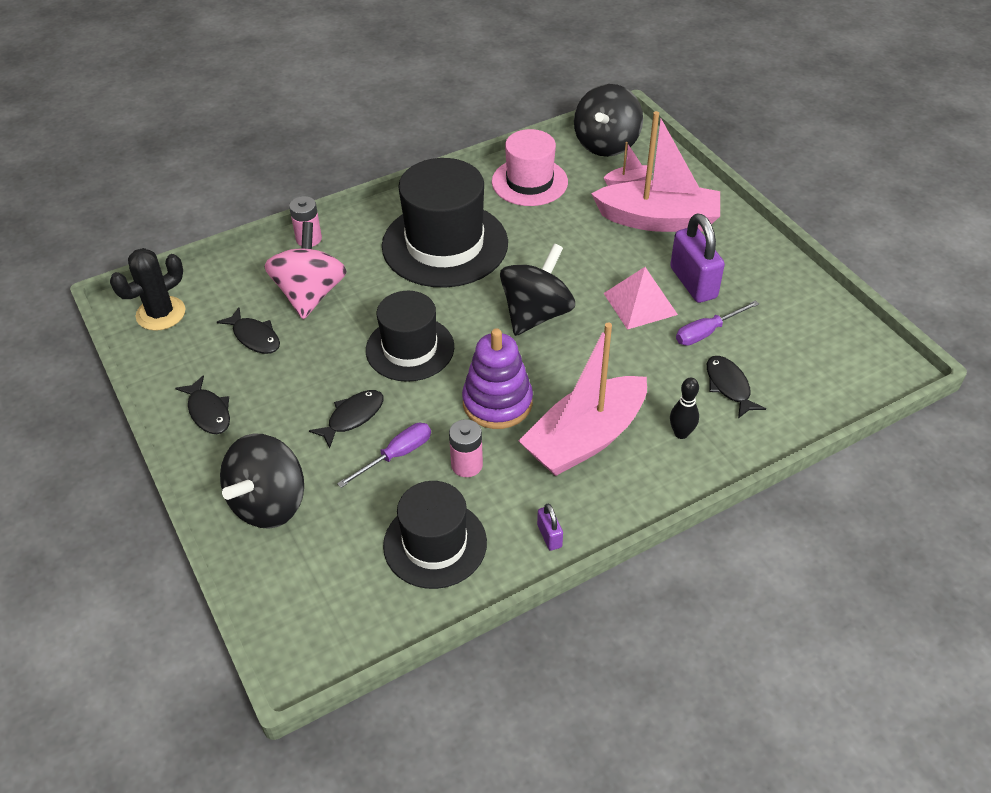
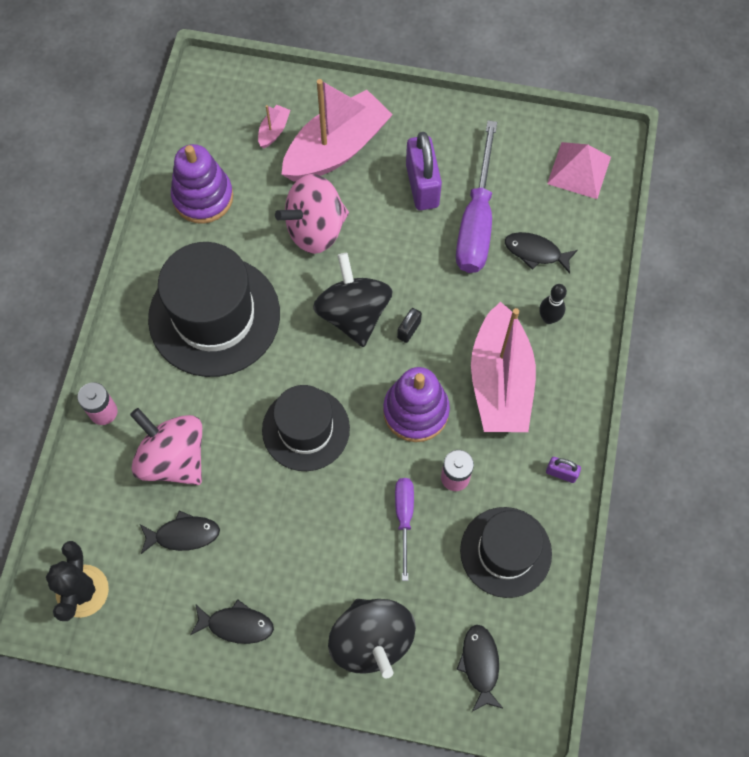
camera: 50 degrees left, 20 degrees up
(353, 417) = (339, 521): black fish -> black fish (480, 664)
(529, 182) = (203, 197): pink hat -> purple stacking toy
(562, 353) = (409, 330): none -> black padlock
(579, 250) = (315, 229): none -> pink spinning top
(606, 144) = (215, 106): black spinning top -> none
(640, 303) = (409, 237): pink pyramid -> pink pyramid (579, 170)
(693, 283) = (422, 185): purple padlock -> purple padlock turned 60 degrees clockwise
(707, 332) = (476, 220): purple screwdriver -> purple screwdriver, size x1.85

